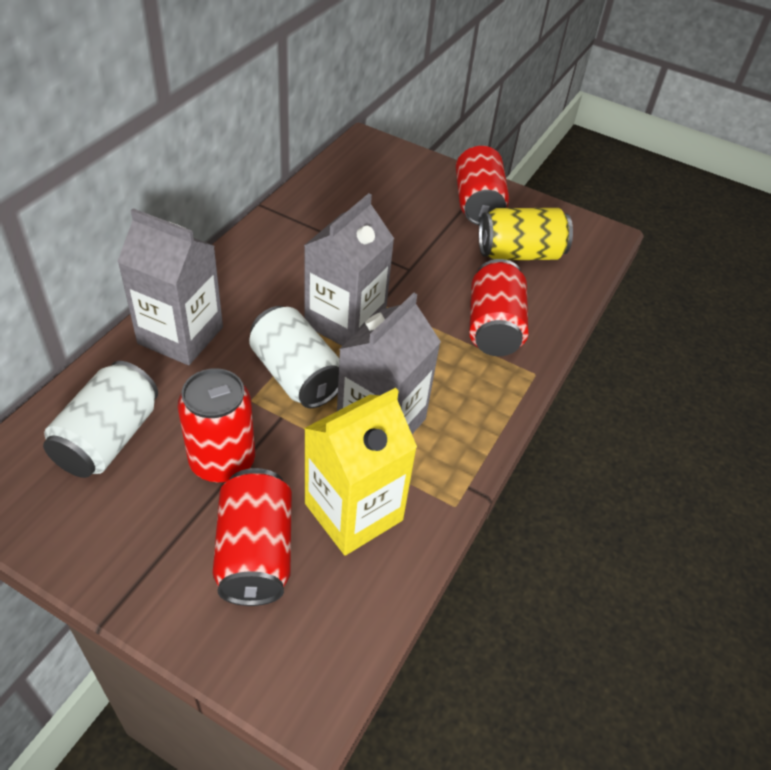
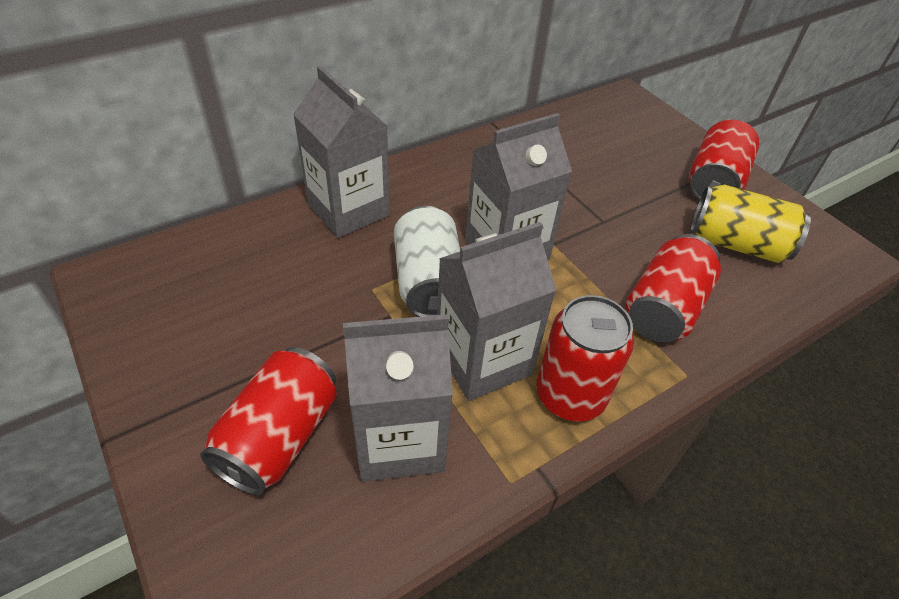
camera: 30 degrees right, 0 degrees up
(108, 438) = (229, 275): white can -> none
(222, 461) = (309, 334): red can -> red can (570, 395)
(353, 512) = (399, 439): yellow carton -> grey carton

